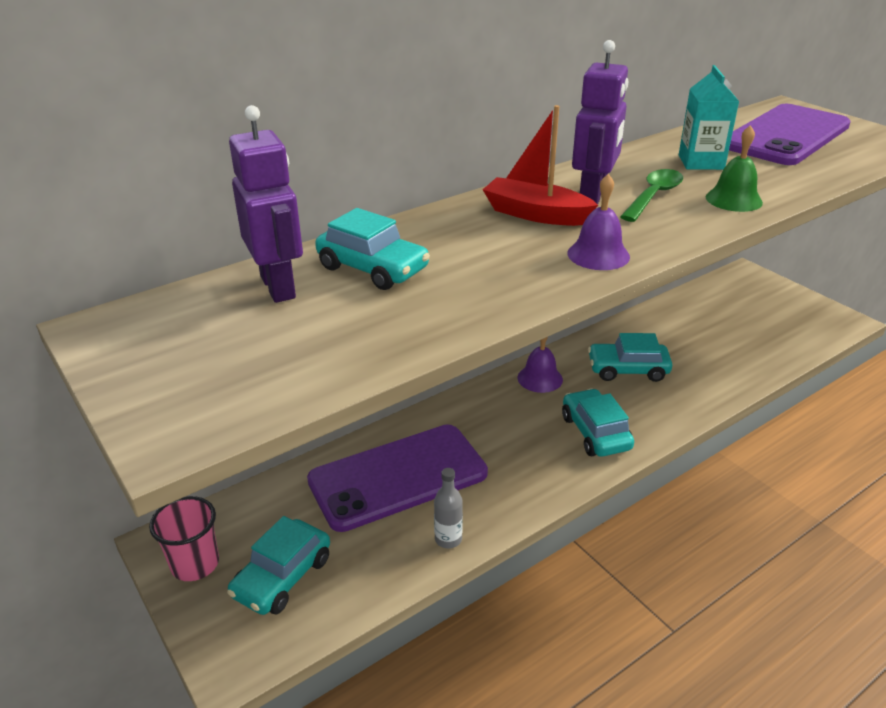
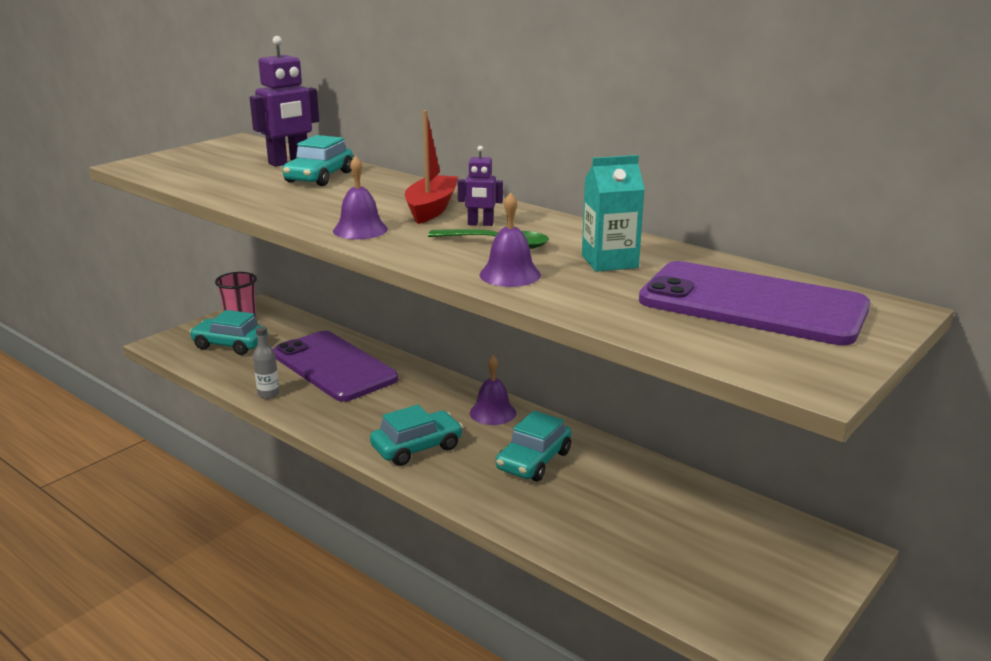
camera: 75 degrees right, 10 degrees down
(593, 197) = (480, 224): purple robot -> purple robot, size x0.53
(627, 369) = (533, 461): turquoise car -> turquoise car turned 135 degrees counterclockwise
(733, 199) = (510, 274): green bell -> purple bell

